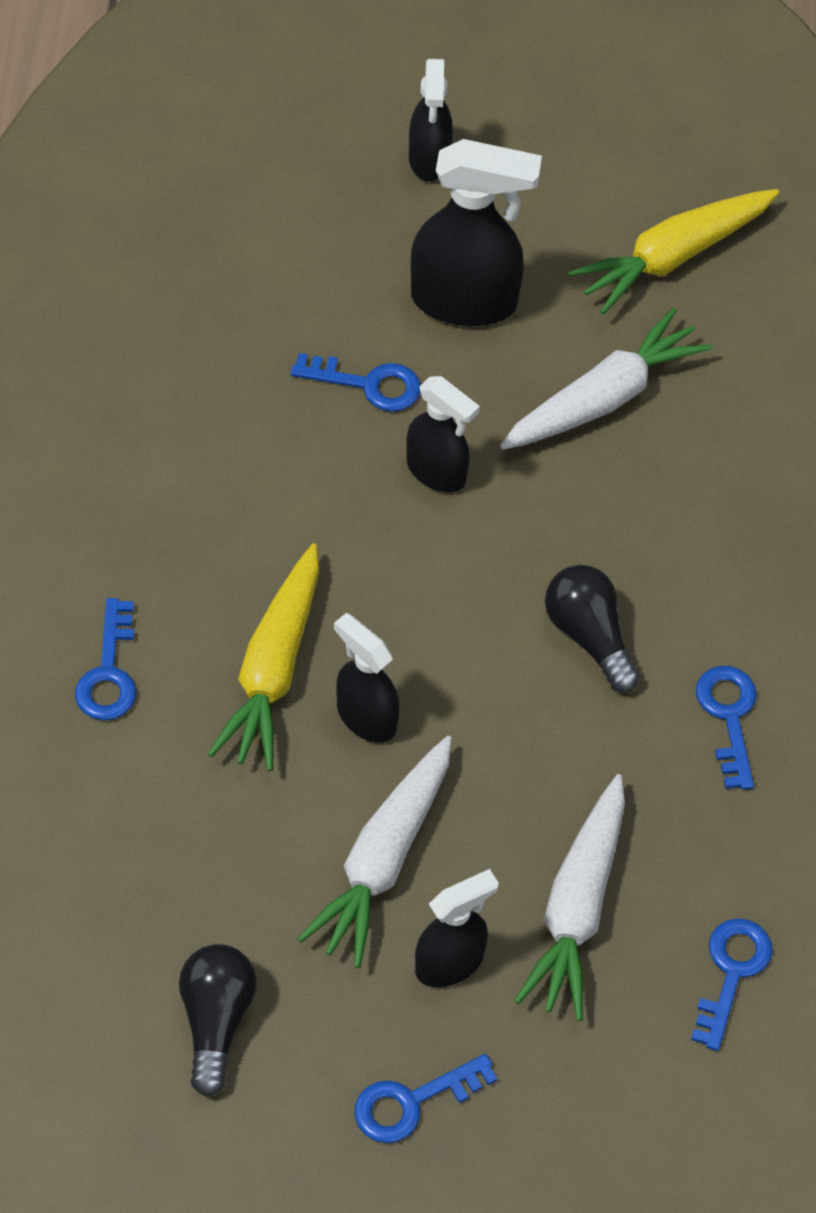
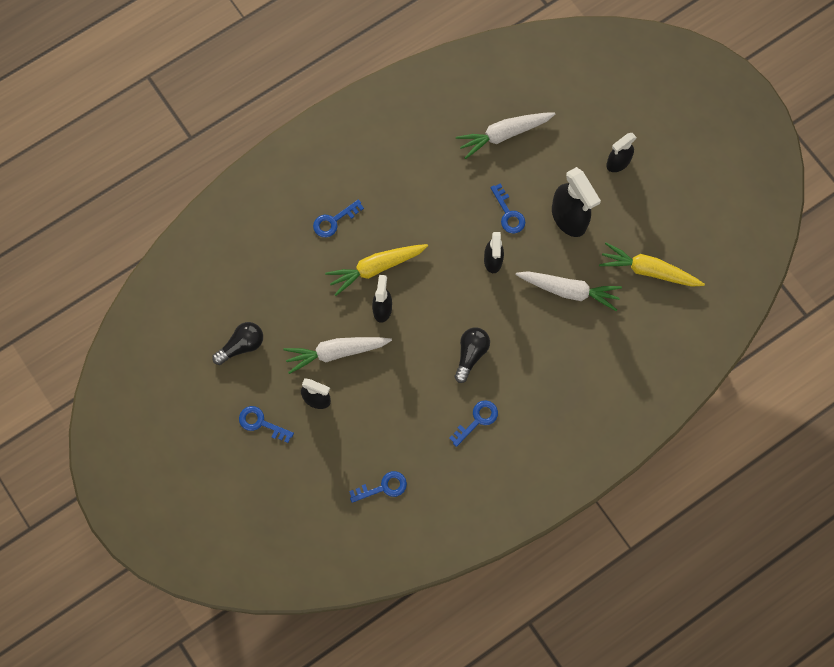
camera: 55 degrees right, 15 degrees up
(577, 908) = (367, 423): white carrot -> white carrot (504, 134)

